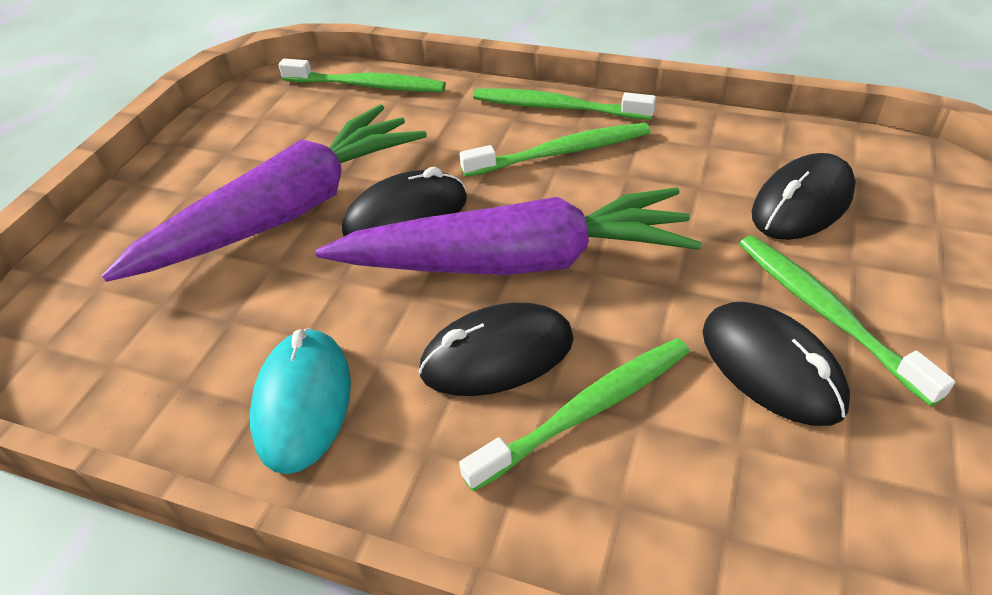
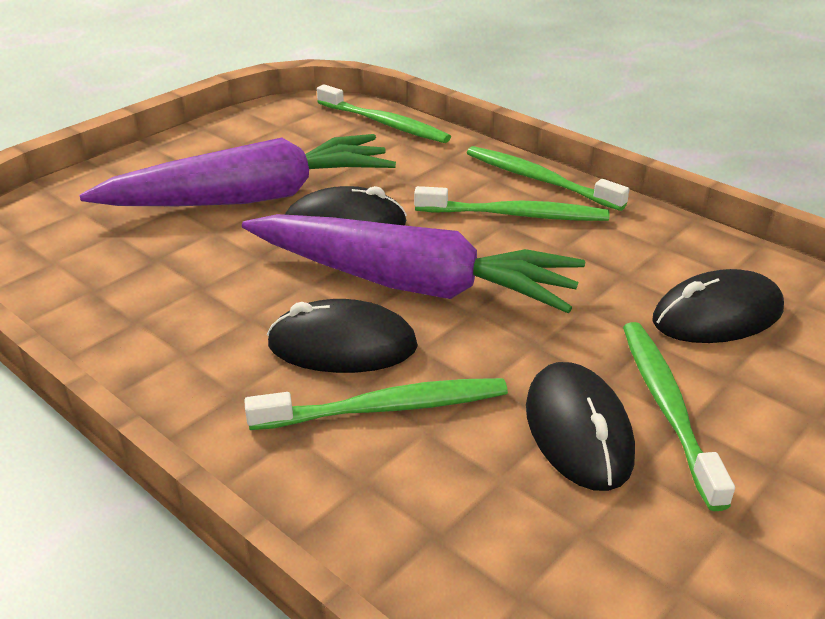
camera: 20 degrees right, 10 degrees down
(303, 402) = (168, 329): turquoise mouse -> none

